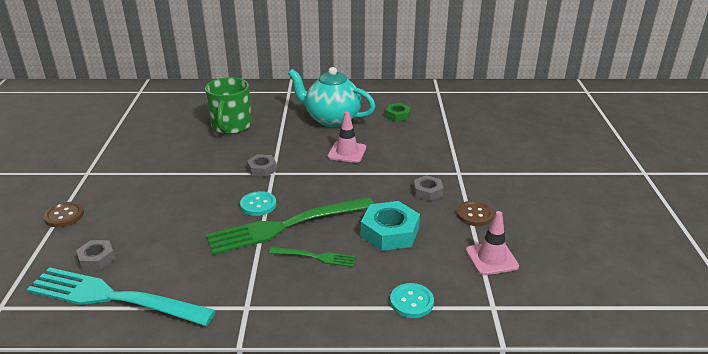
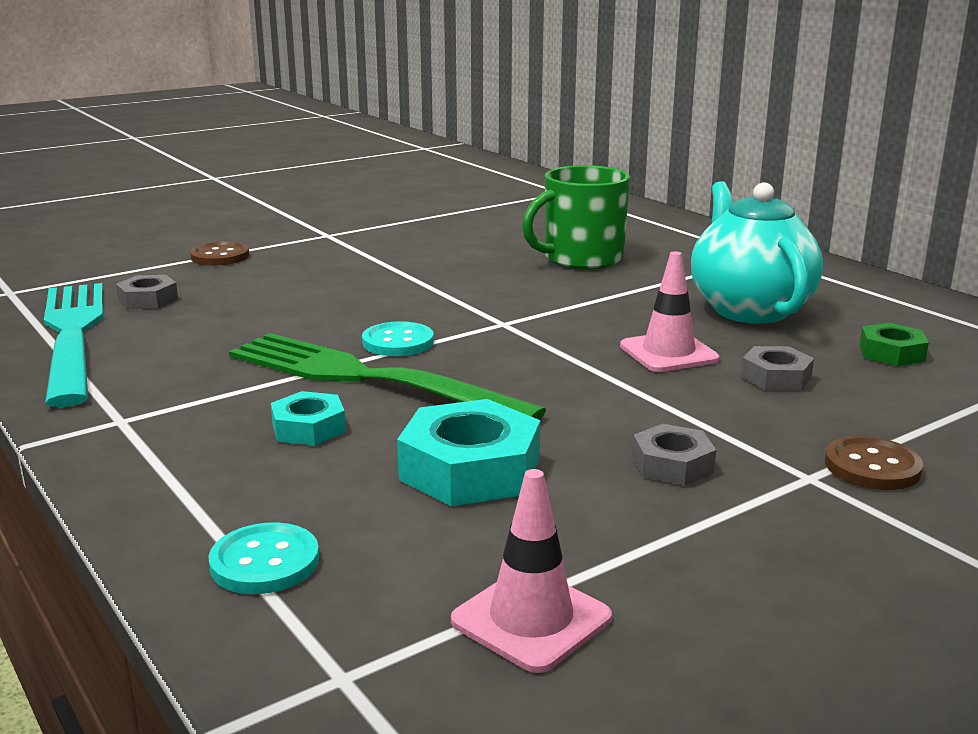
camera: 55 degrees right, 10 degrees down
(262, 169) = (501, 313): grey nut -> grey nut (776, 377)
(315, 257) = (308, 428): green fork -> turquoise nut
(474, 215) = (675, 545): brown button -> brown button (872, 467)

